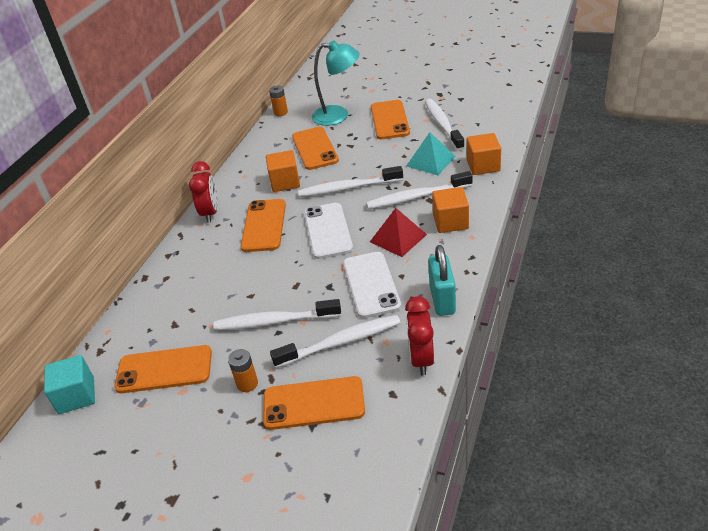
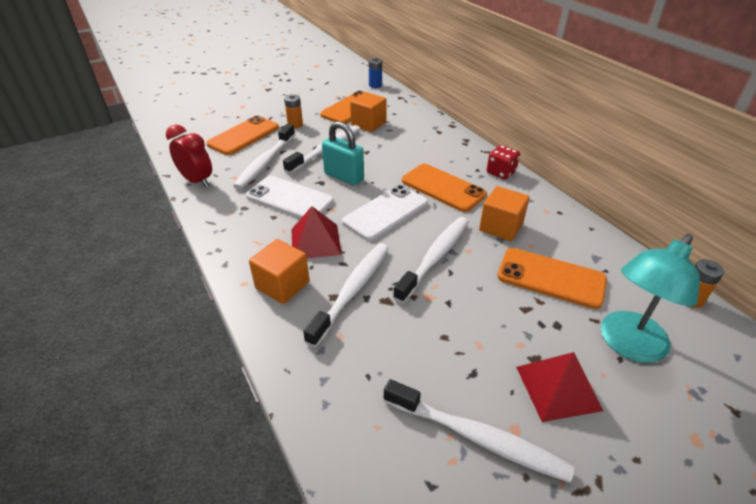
camera: 125 degrees right, 0 degrees up
(76, 396) = (375, 85): turquoise cube -> blue battery
(210, 213) = (501, 172): red clock -> red dice
(327, 231) = (385, 212): white phone -> white phone turned 75 degrees counterclockwise
(390, 120) = (557, 388): orange phone -> red pyramid
(431, 161) = (401, 350): turquoise pyramid -> none
(442, 300) = (218, 219): turquoise padlock -> turquoise padlock (344, 177)
(483, 166) = (326, 390): orange cube -> orange cube (368, 124)

